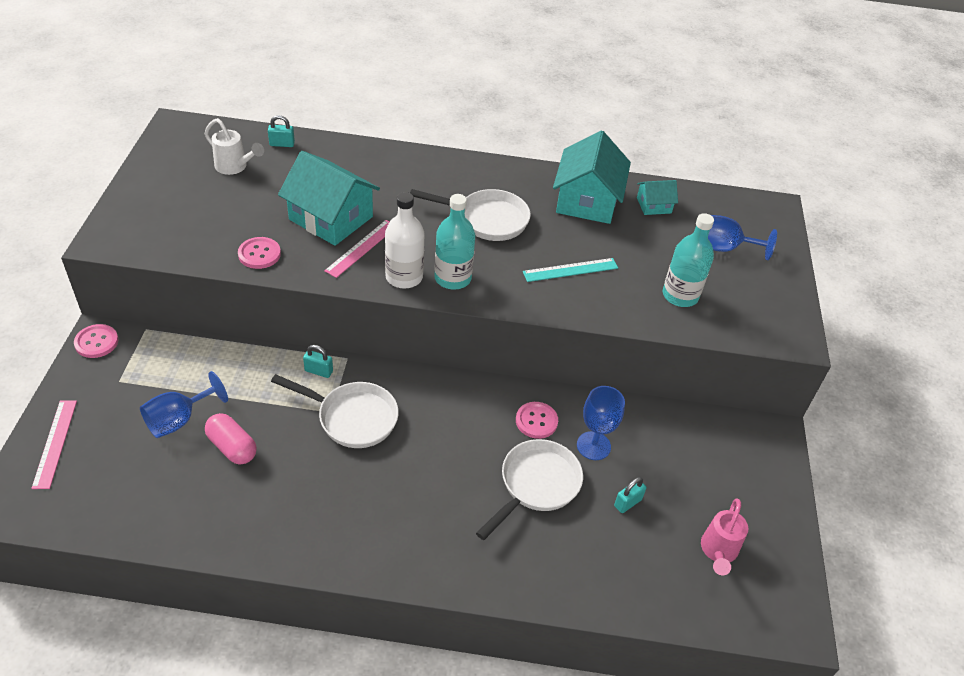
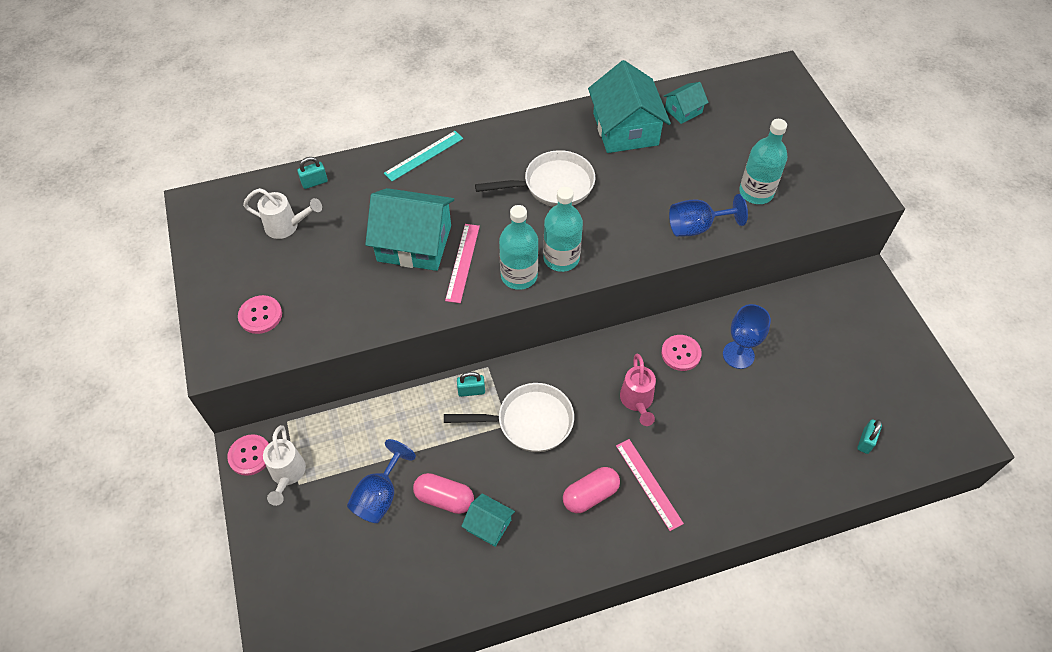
camera: 20 degrees left, 10 degrees up
(55, 443) = (283, 571): pink ruler -> pink ruler (648, 483)
(115, 370) = (287, 475): none -> white watering can
(255, 486) = (488, 525): none -> turquoise house
(259, 254) = (375, 309): pink button -> pink button (260, 315)
(366, 503) = (590, 495): none -> pink capsule
(404, 277) = (519, 276): white bottle -> turquoise bottle
(536, 485) = (714, 412): white pan -> none
(570, 270) = (654, 206): turquoise ruler -> turquoise ruler (424, 156)
(627, 503) = (793, 393): turquoise padlock -> turquoise padlock (865, 441)
(718, 552) = (882, 403): pink watering can -> pink watering can (637, 402)
(724, 248) = (763, 130): blue goblet -> blue goblet (696, 227)

